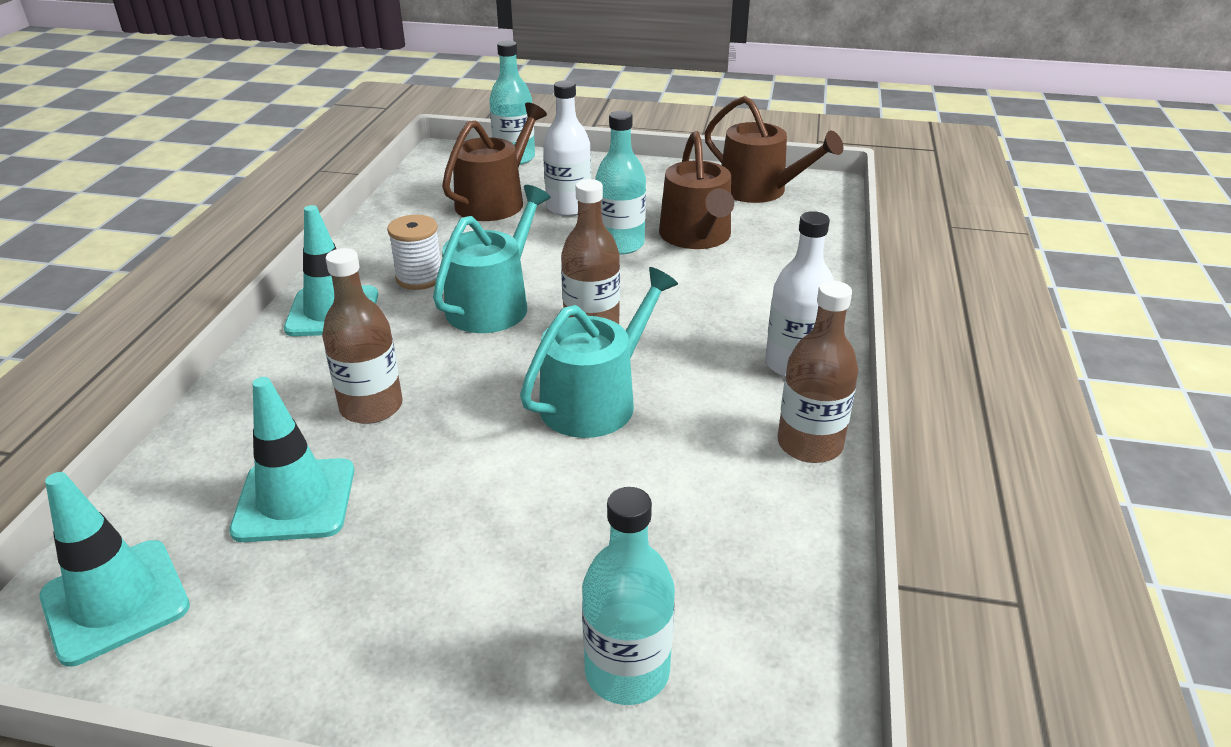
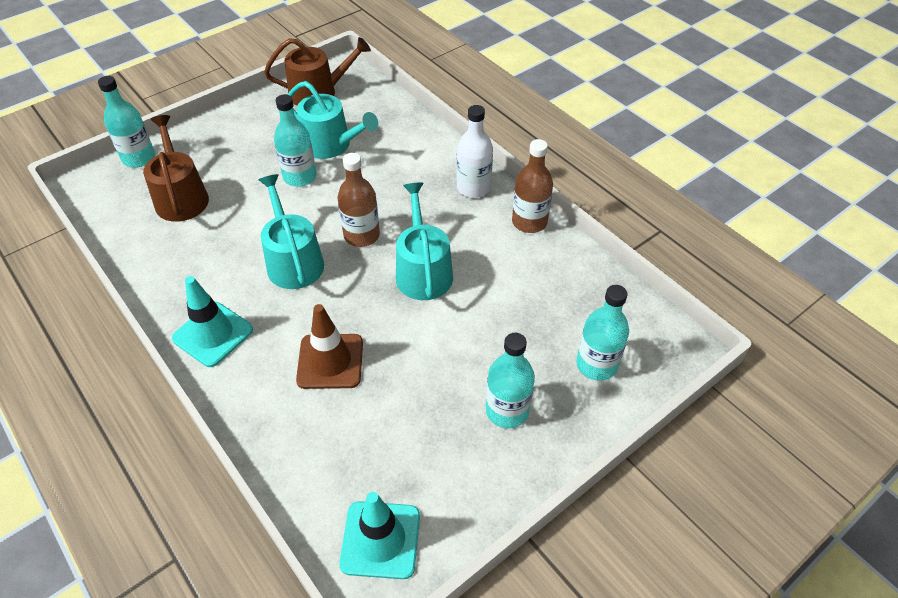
camera: 50 degrees left, 15 degrees up
(295, 500) = (376, 430): turquoise traffic cone -> none
(371, 407) = (330, 361): brown bottle -> brown traffic cone
(419, 278) = (225, 277): white spool -> none
(435, 611) = (507, 410): none -> turquoise bottle
(568, 207) = (233, 172): white bottle -> none
(697, 236) = (331, 145): brown watering can -> turquoise watering can

